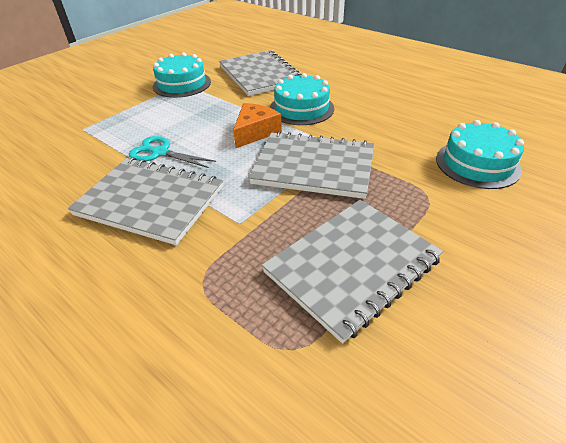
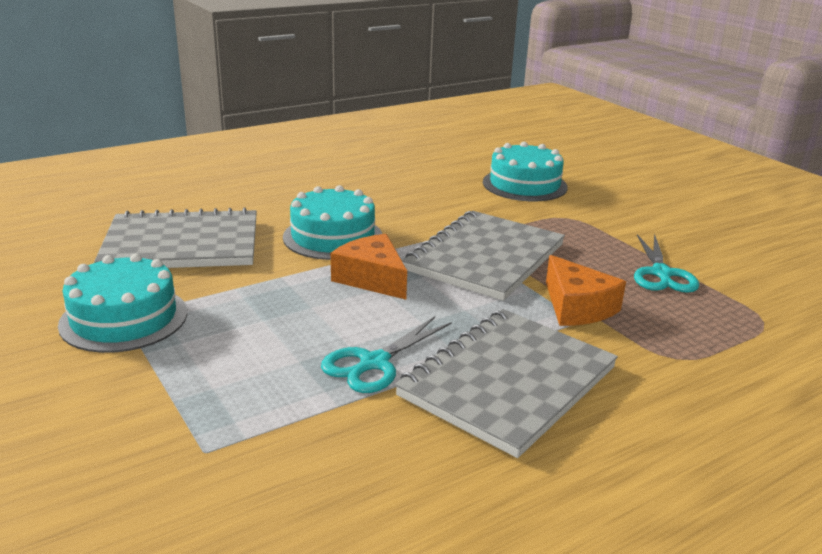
camera: 75 degrees left, 15 degrees down
(260, 219) = (577, 307): none -> orange cheese
(352, 266) = (661, 274): grey notebook -> turquoise scissors

